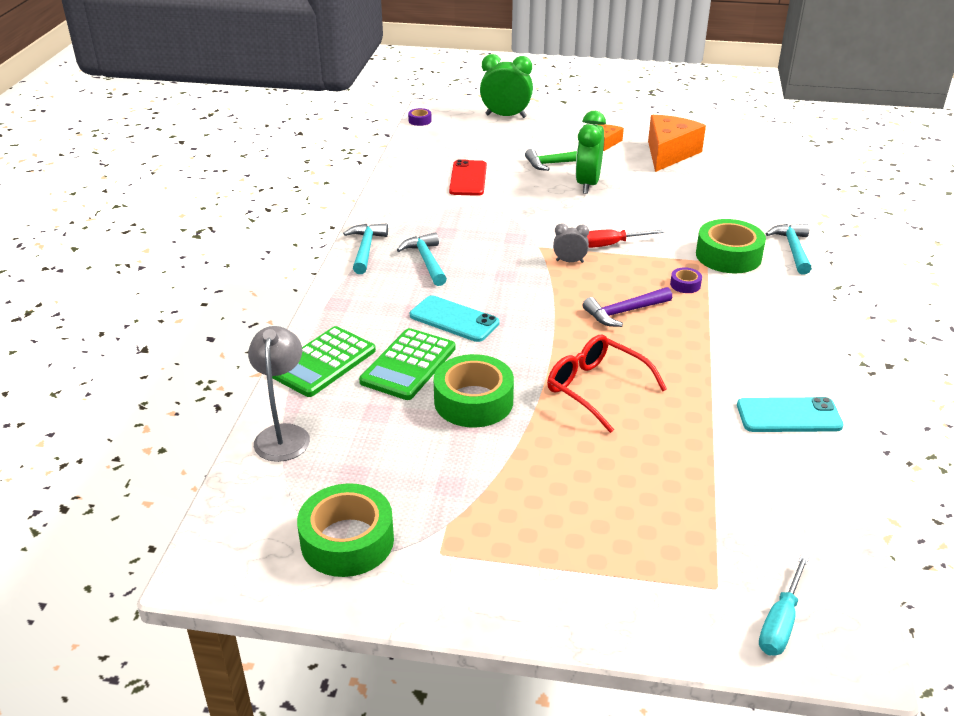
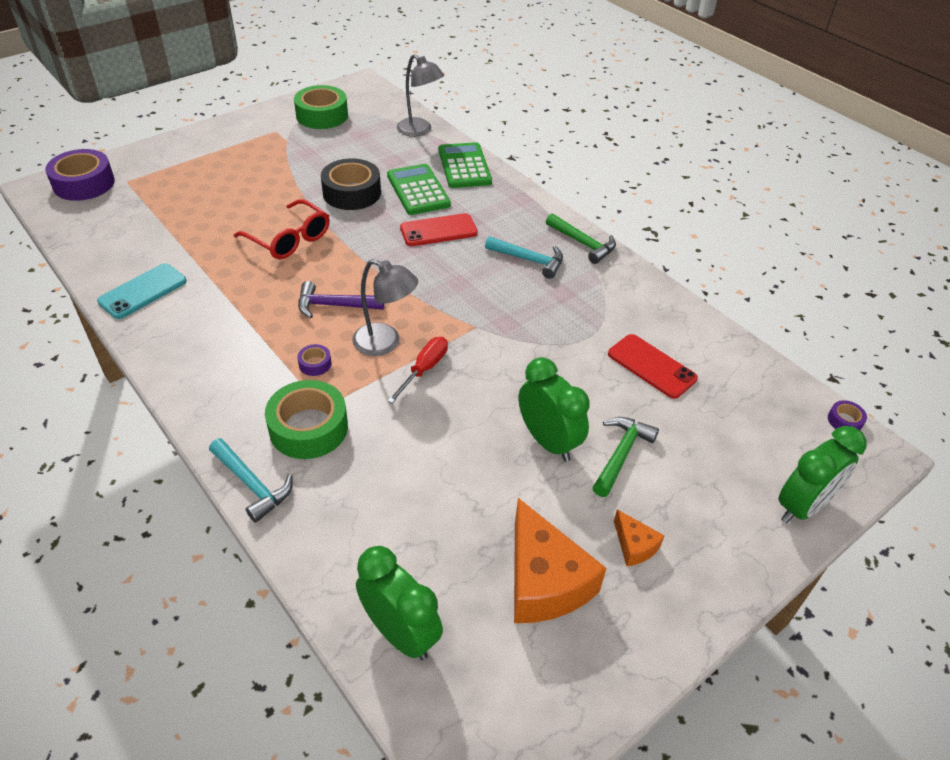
camera: 130 degrees right, 10 degrees up
(365, 249) = (583, 243): turquoise hammer -> green hammer
(454, 319) = (438, 230): turquoise phone -> red phone
(473, 401) = (352, 193): green tape -> black tape
(569, 261) = (433, 327): grey clock -> none
(597, 389) = (289, 239): red glasses -> red glasses turned 45 degrees clockwise
(617, 270) = (385, 343): none -> grey lamp
(624, 312) = (334, 305): purple hammer -> purple hammer turned 105 degrees counterclockwise
(761, 171) = (400, 633): none -> green clock
(780, 622) = (84, 183): turquoise screwdriver -> purple tape

